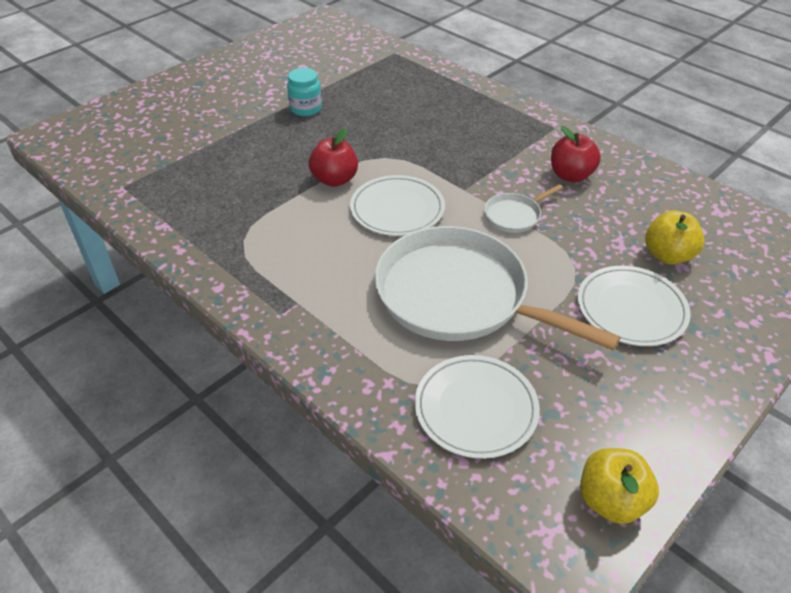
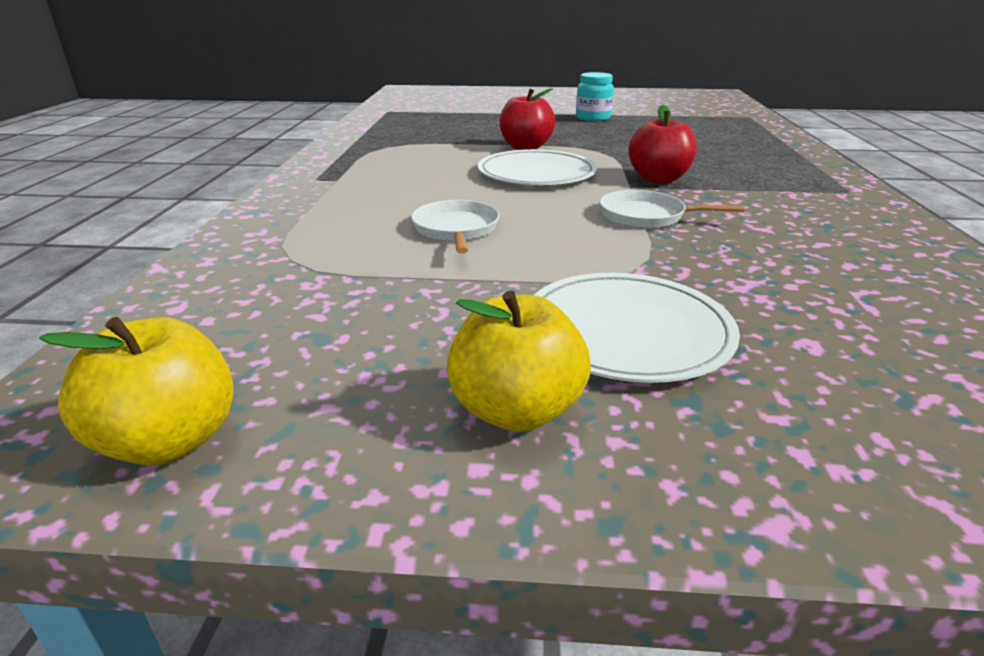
camera: 50 degrees right, 15 degrees down
(458, 296) = (456, 229): white pan -> white pan, size x0.42
(476, 408) = (277, 289): white plate -> none
(570, 175) = (793, 221): red apple -> red apple (658, 179)
(667, 255) = (805, 325): yellow apple -> yellow apple (516, 410)

